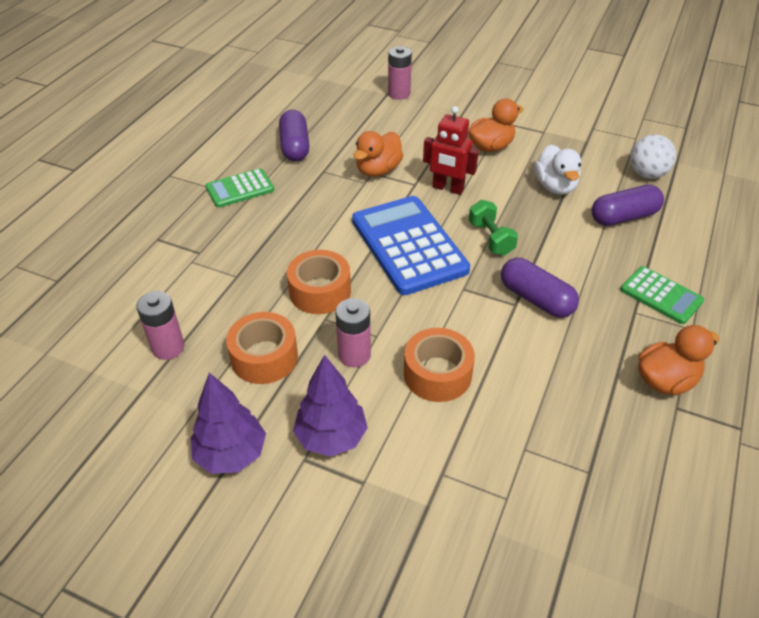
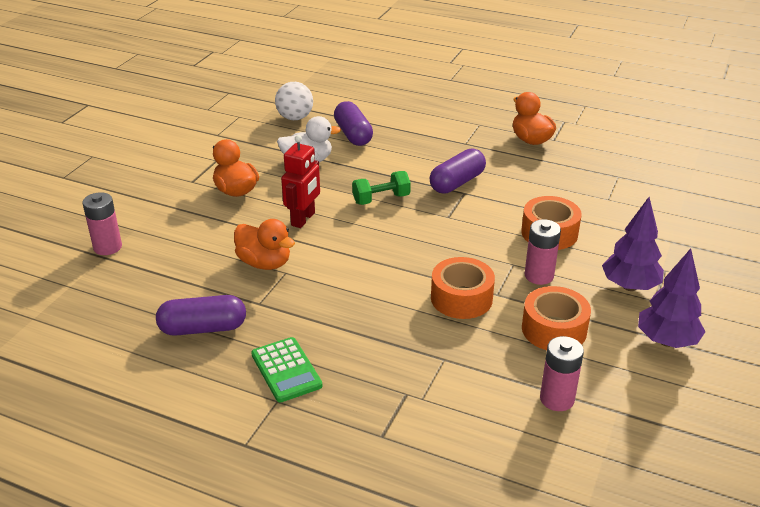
camera: 90 degrees left, 10 degrees down
(409, 245) = (391, 244): blue calculator -> none
(661, 295) = (447, 131): green calculator -> none

